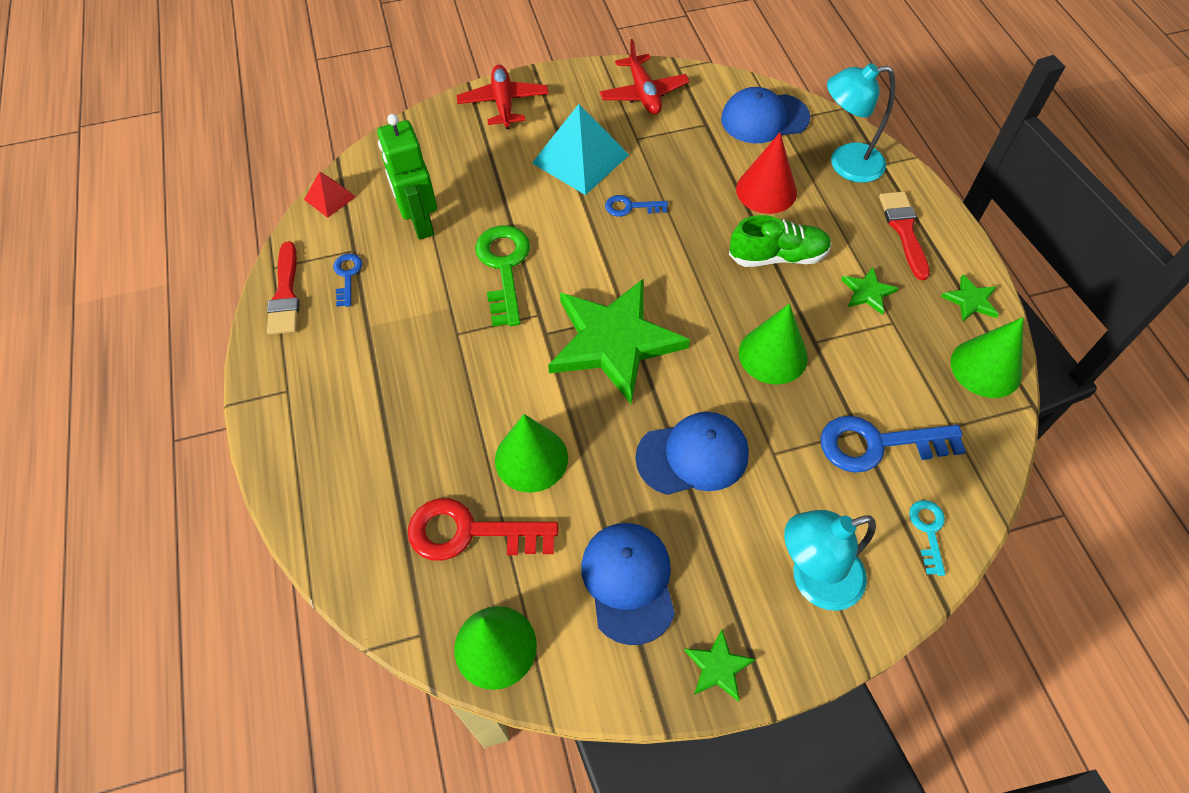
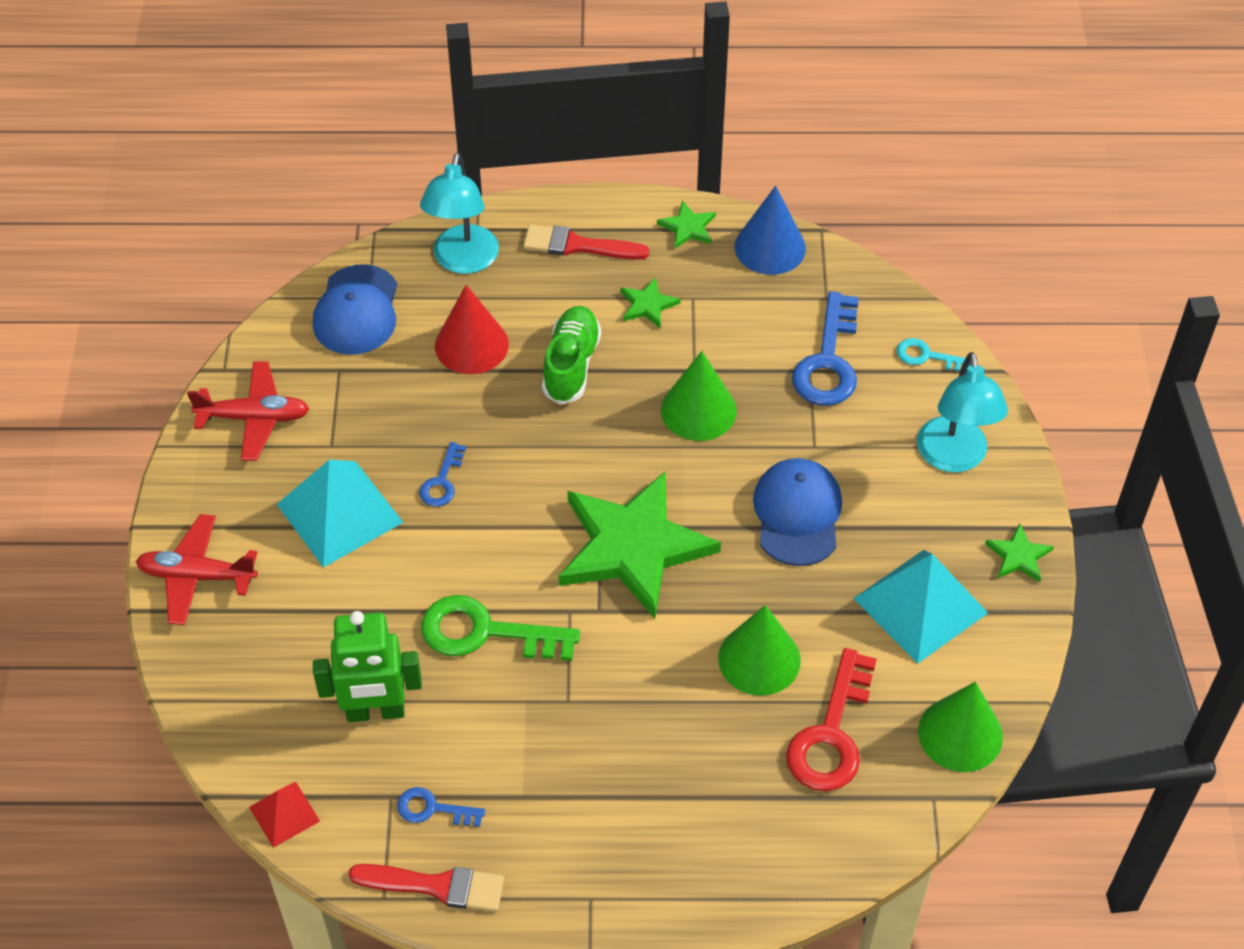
camera: 75 degrees left, 5 degrees down
(628, 582) = (920, 605): blue cap -> turquoise pyramid
(986, 368) = (770, 247): green cone -> blue cone

